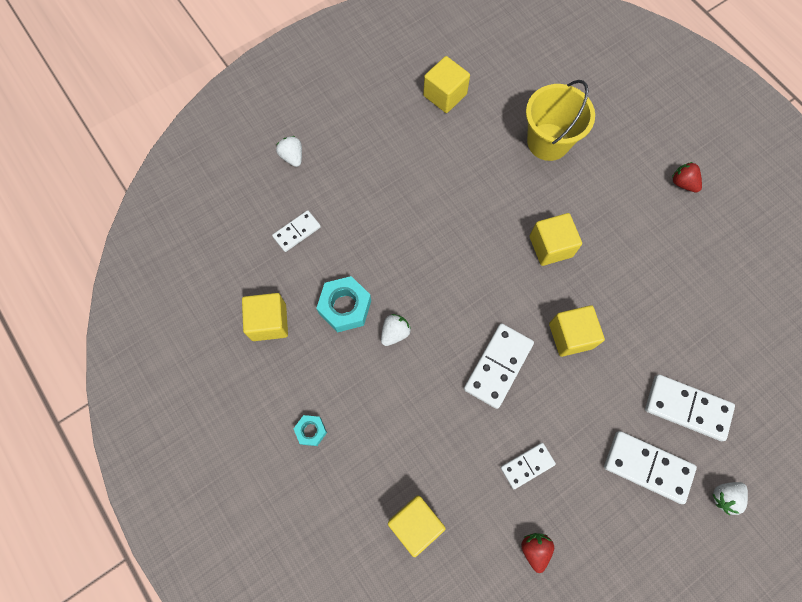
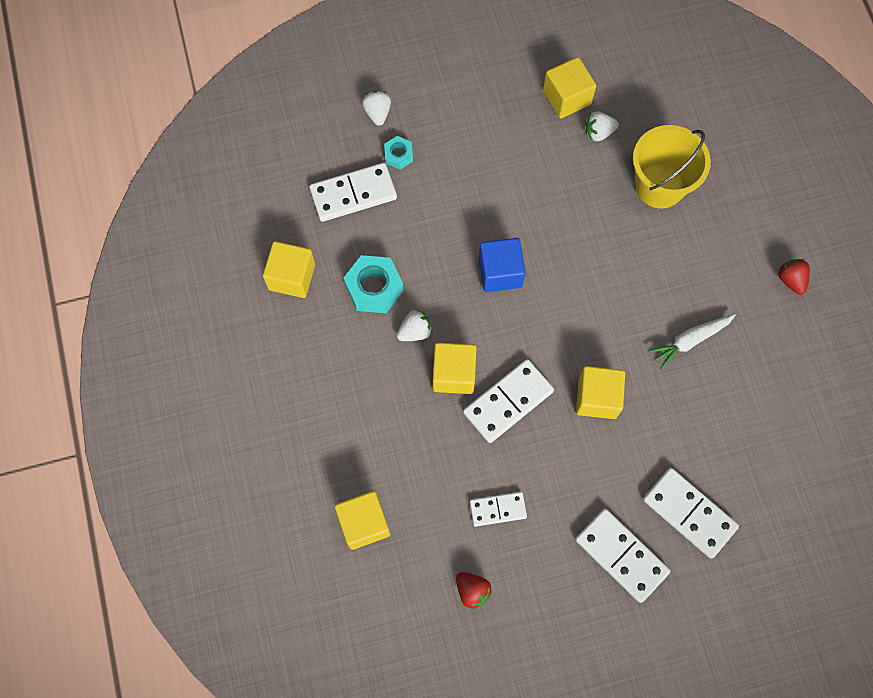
camera: 20 degrees right, 0 degrees up
(297, 232) = (353, 194): white domino -> white domino, size x1.64
(311, 431) = (295, 398): turquoise nut -> turquoise nut (398, 155)
(447, 257) = (500, 272): none -> blue cube
(534, 549) = (472, 590): red strawberry -> red strawberry turned 120 degrees clockwise
(550, 246) = (614, 299): yellow cube -> yellow cube (454, 374)
(625, 260) = (690, 340): none -> white carrot
(724, 496) = (689, 613): white strawberry -> white strawberry (598, 132)

